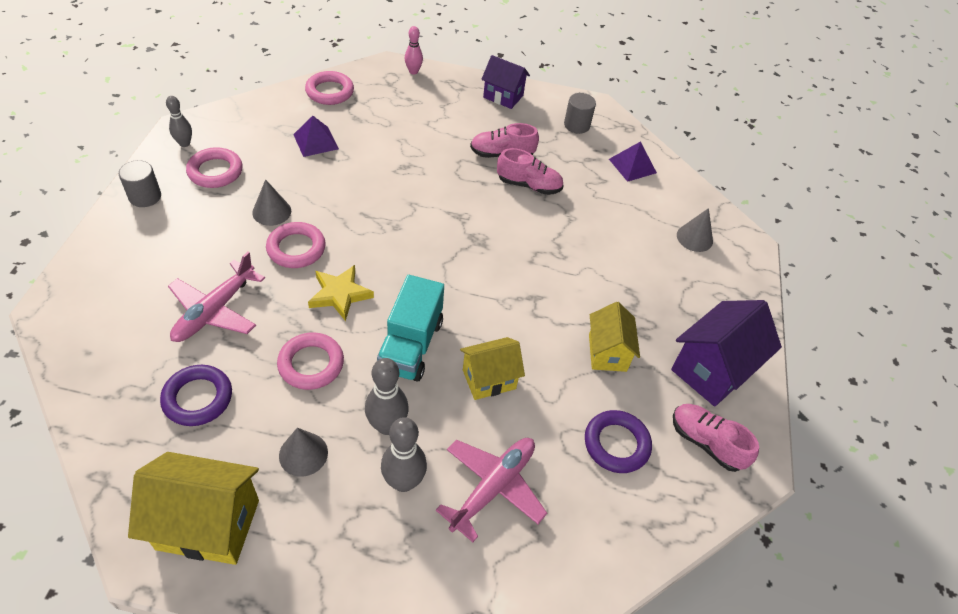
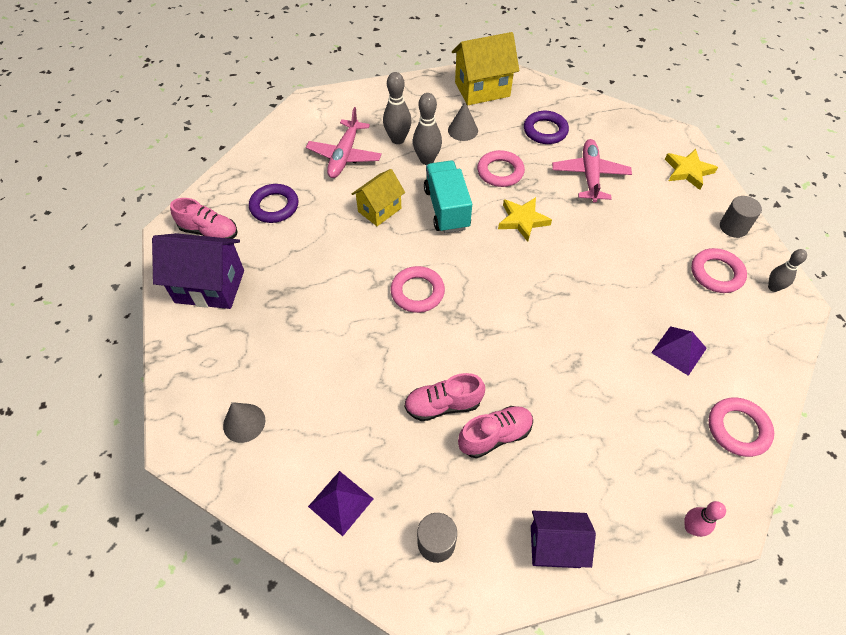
camera: 160 degrees right, 5 degrees up
(105, 266) = (688, 171): none -> yellow star
(271, 211) = (634, 260): grey cone -> none
(296, 248) = (585, 239): pink ring -> pink ring (417, 292)
(607, 352) = (300, 264): yellow house -> none
(712, 370) = (210, 286): purple house -> purple house turned 75 degrees clockwise

